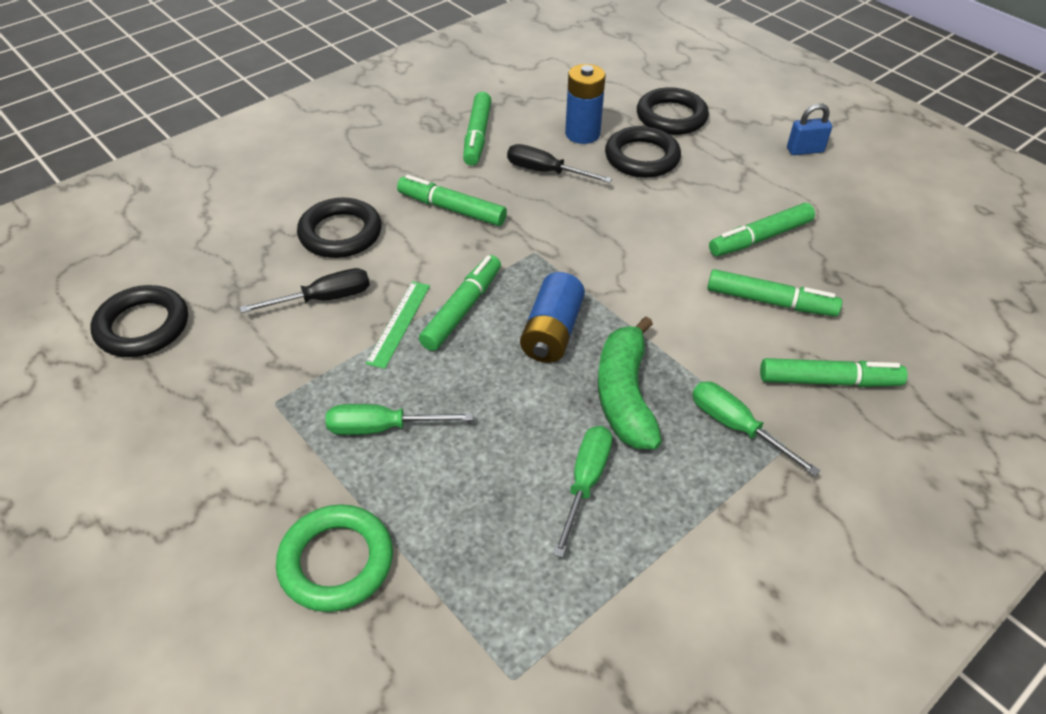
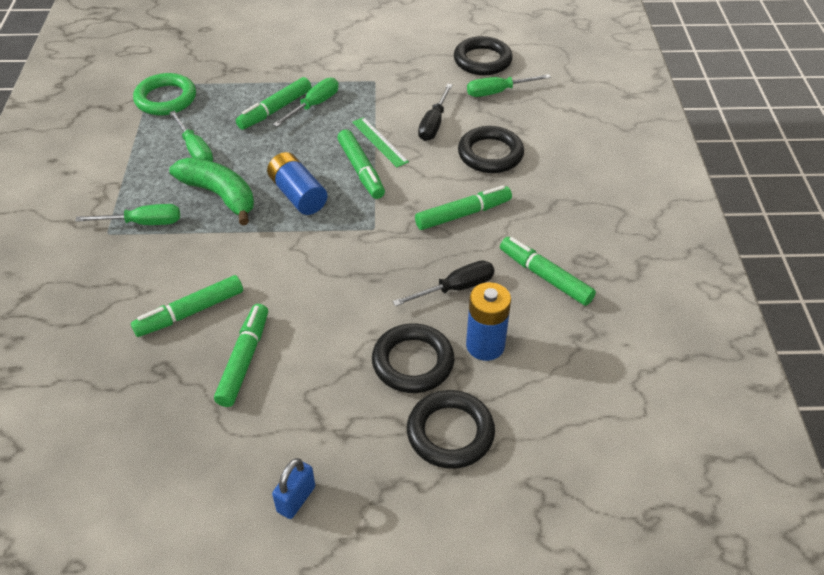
camera: 130 degrees right, 0 degrees up
(211, 280) = (498, 92): none -> green screwdriver
(336, 562) = (262, 65): green ring -> green ring (166, 99)
(828, 381) = (109, 287): green marker -> green marker (275, 110)

